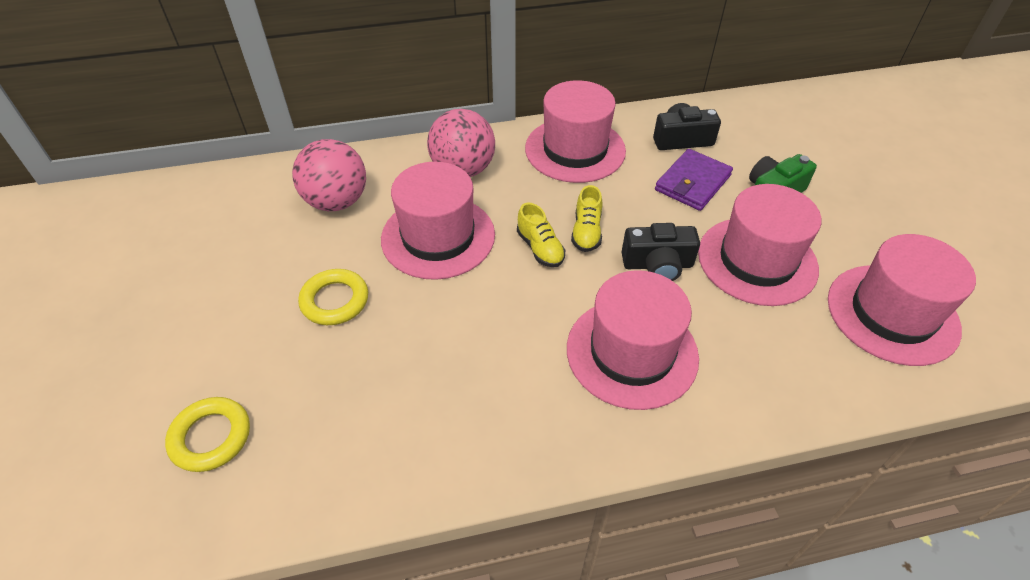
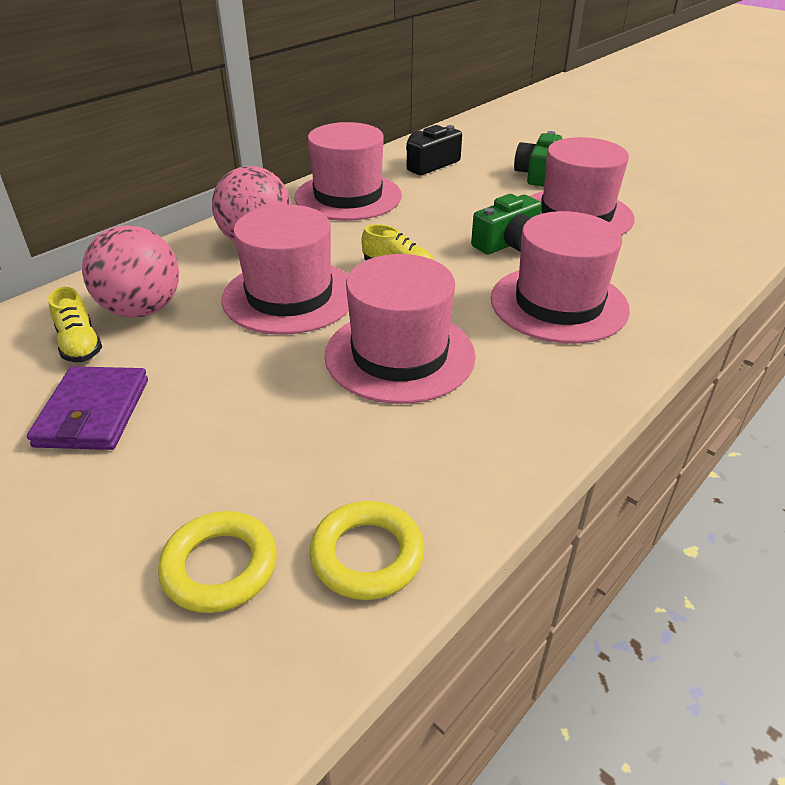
camera: 35 degrees left, 10 degrees down
(335, 301) = (235, 385): yellow ring -> yellow ring (367, 555)
(586, 232) = (425, 244): yellow shoe -> yellow shoe (80, 345)
(657, 265) = (508, 243): black camera -> green camera
(693, 183) = (472, 187): purple wallet -> purple wallet (93, 412)
(892, 314) = (697, 211): pink hat -> pink hat (399, 355)

